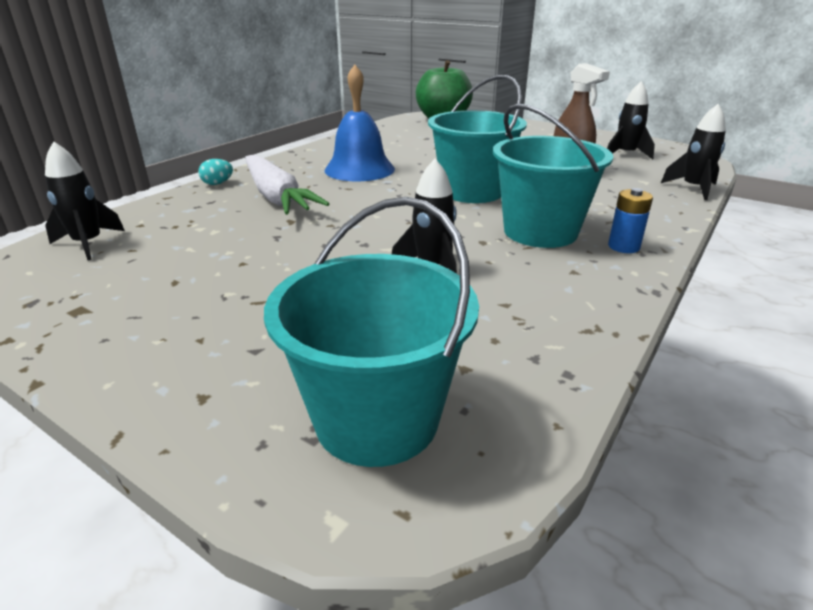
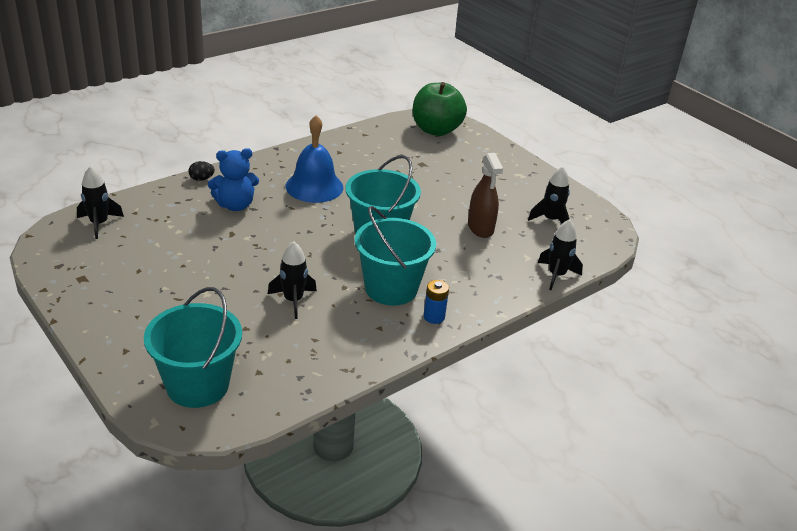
camera: 15 degrees right, 5 degrees up
(217, 183) = (201, 179): turquoise egg -> black egg
(276, 197) = (235, 205): white carrot -> blue teddy bear

